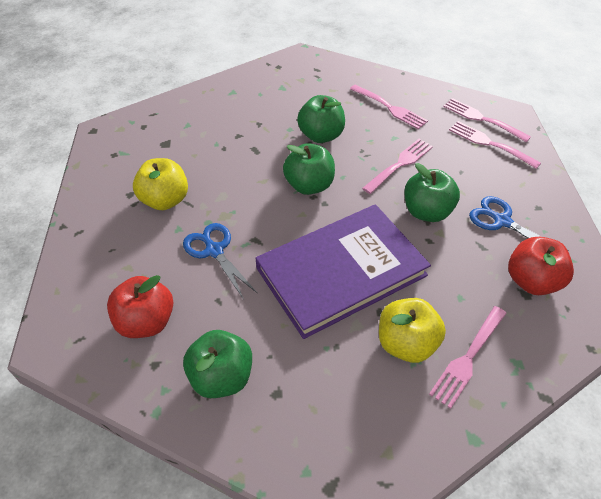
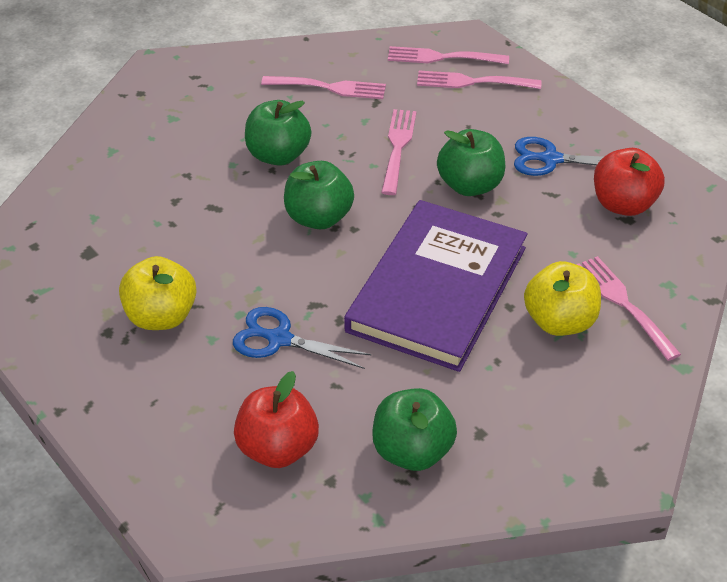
camera: 35 degrees left, 5 degrees down
(468, 358) = (624, 304): pink fork -> pink fork turned 150 degrees clockwise

